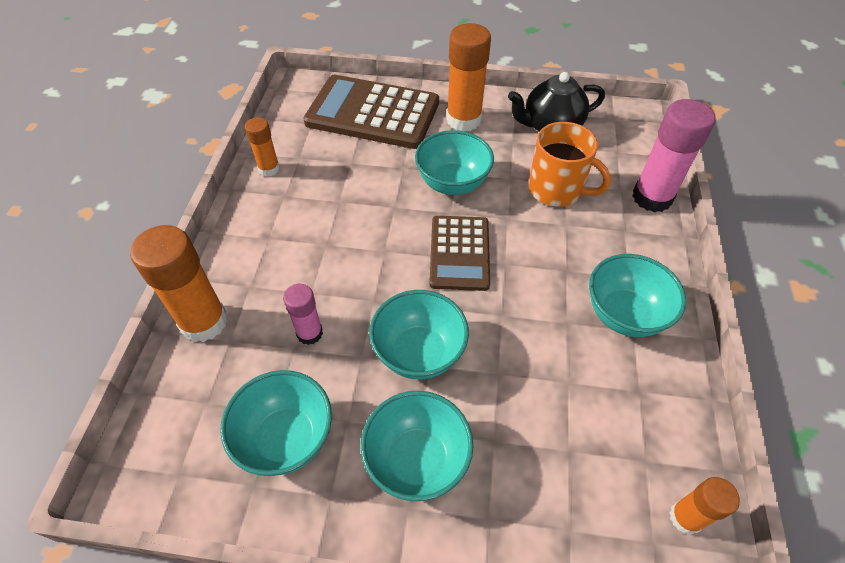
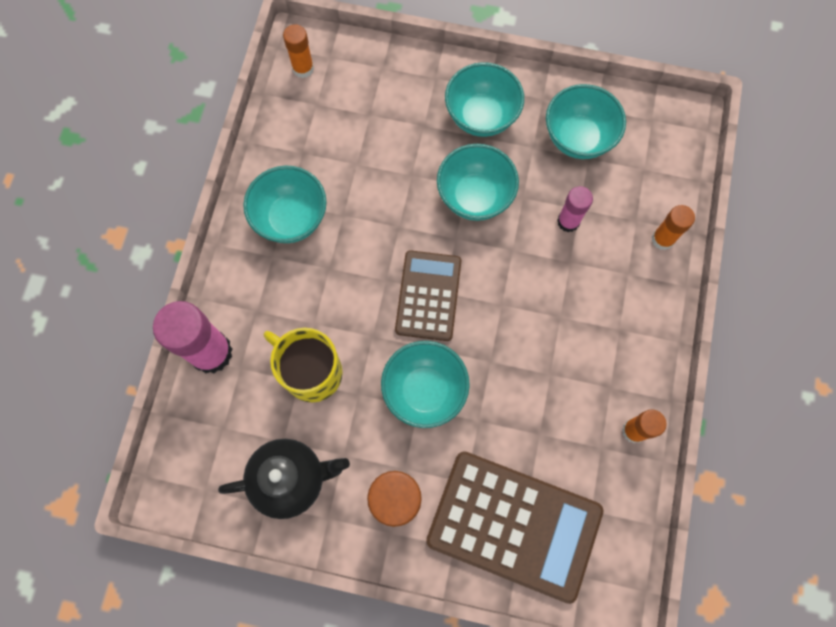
camera: 175 degrees left, 20 degrees up
(204, 322) = (662, 239): orange glue stick -> orange glue stick, size x0.56
(556, 190) = (311, 372): orange mug -> yellow mug

